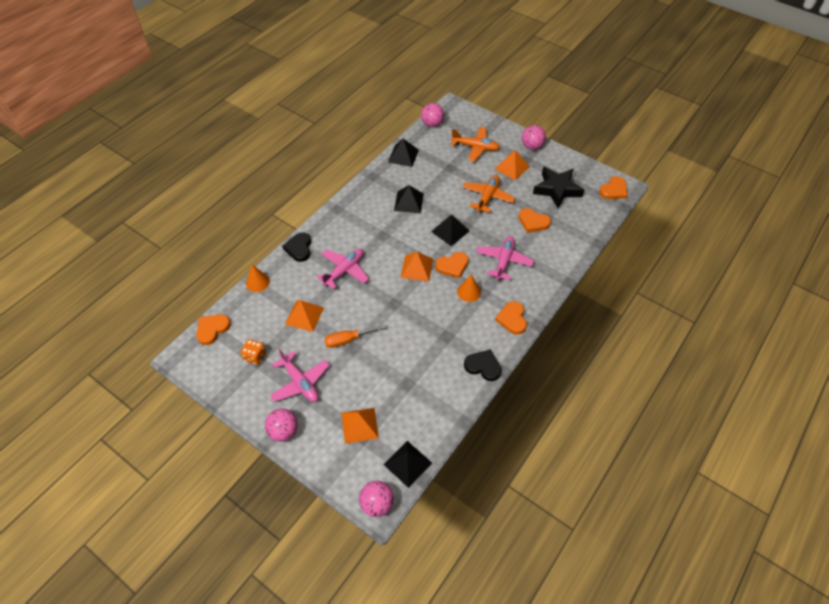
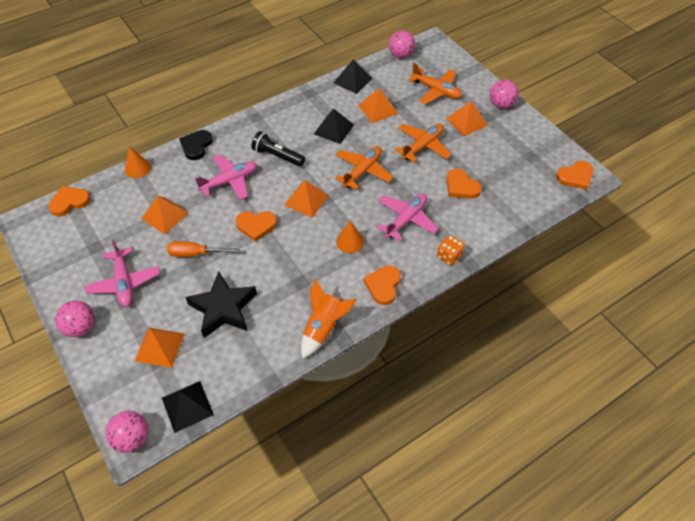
camera: 20 degrees right, 0 degrees up
(255, 356) = (95, 242): orange dice -> orange dice (449, 256)
(373, 238) = (277, 156): none -> black flashlight
(436, 175) = (378, 109): none -> orange pyramid
(450, 231) = (362, 171): black pyramid -> orange plane
(452, 266) = (346, 209): orange heart -> orange heart (256, 225)
(483, 366) = (324, 327): black heart -> orange rocket
(557, 189) = (507, 159): black star -> black star (223, 309)

